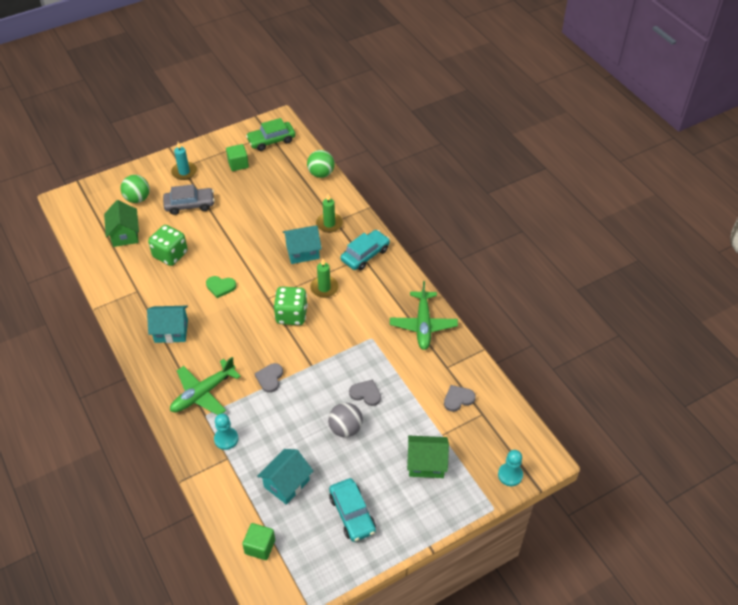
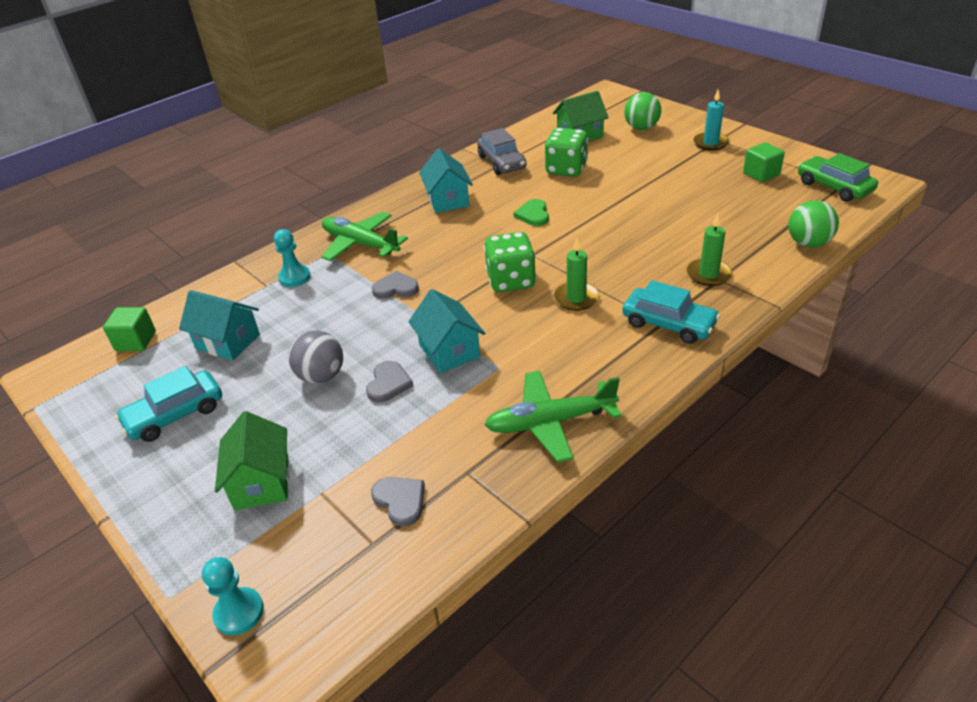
camera: 80 degrees right, 10 degrees down
(189, 205) = (657, 160): grey car -> grey car (501, 162)
(302, 252) = (634, 263): turquoise house -> turquoise house (449, 351)

